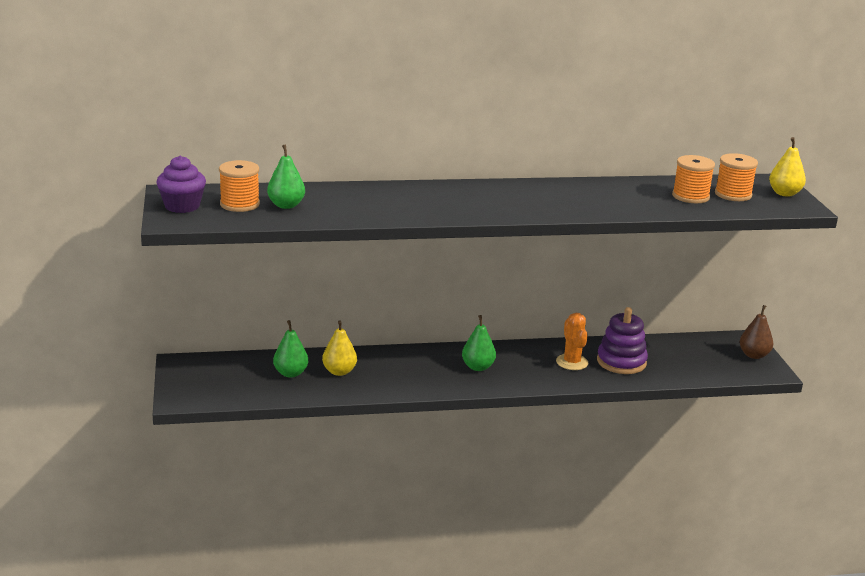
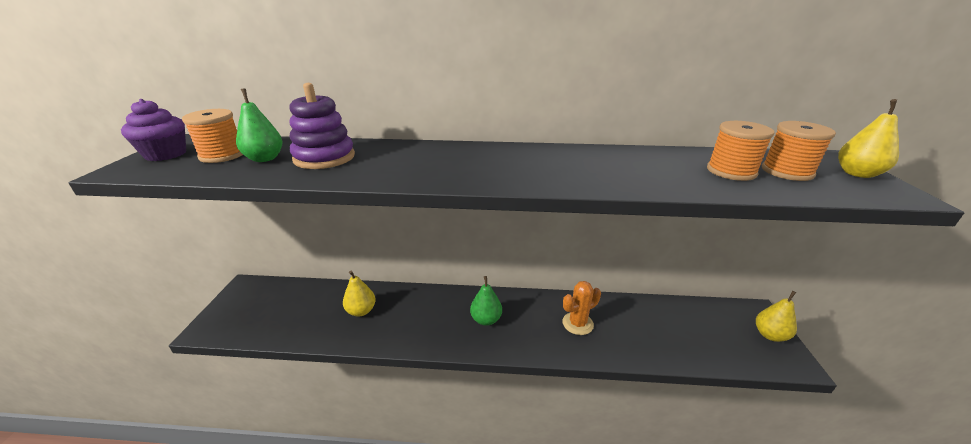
camera: 15 degrees right, 5 degrees up
(290, 373) = (320, 308): green pear -> none
(572, 362) = (577, 323): orange cactus -> orange cactus turned 60 degrees clockwise
(621, 362) = (627, 328): purple stacking toy -> purple stacking toy (324, 158)
(754, 355) = (770, 335): brown pear -> yellow pear

